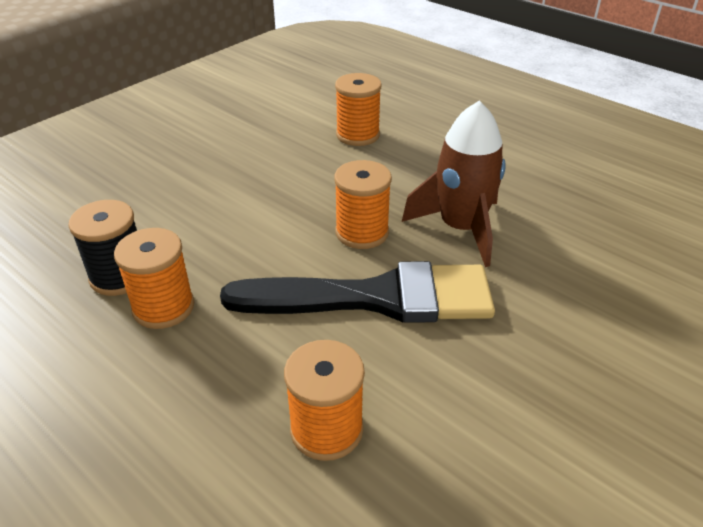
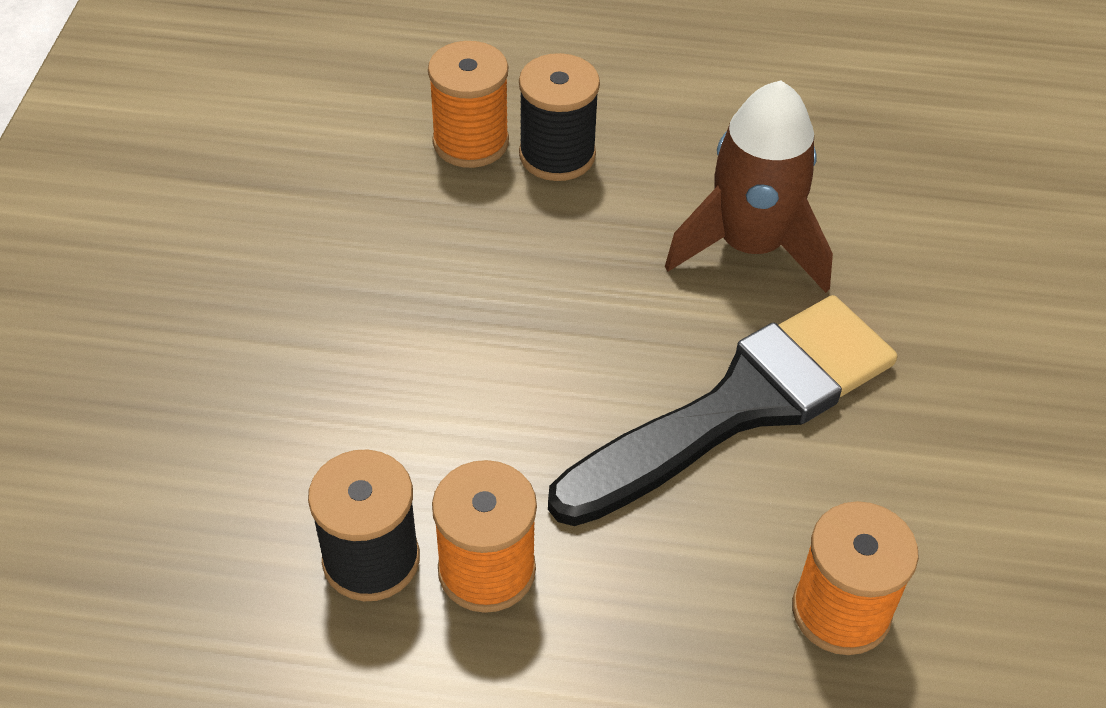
camera: 35 degrees left, 10 degrees up
(362, 232) = (633, 315): orange spool -> none
(395, 154) = (557, 155): none -> black spool

